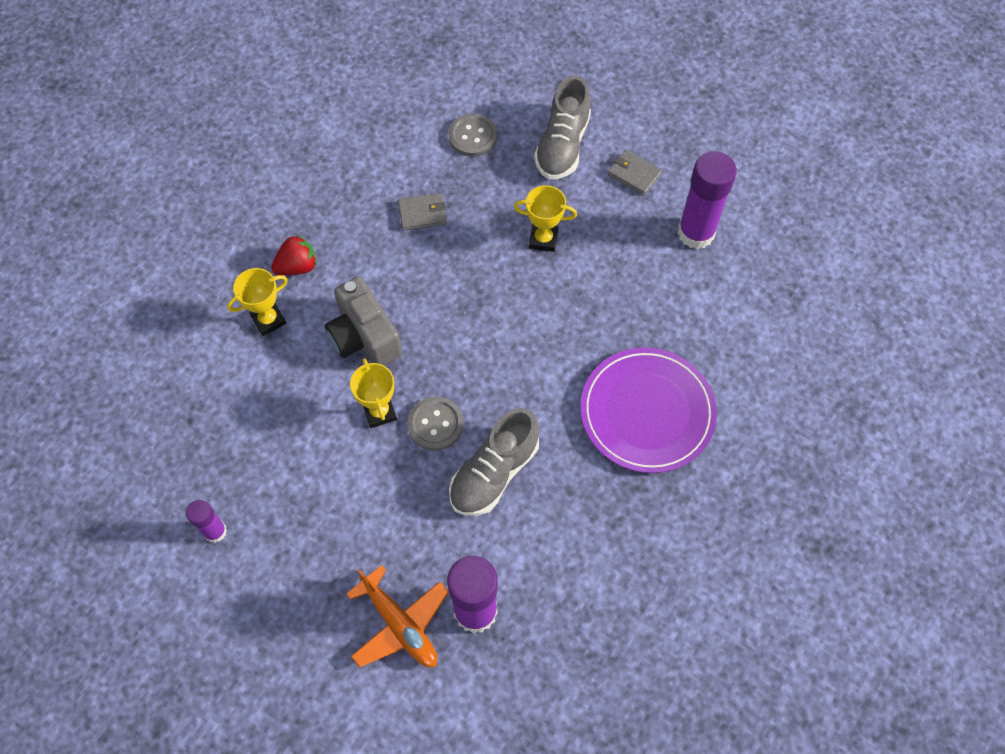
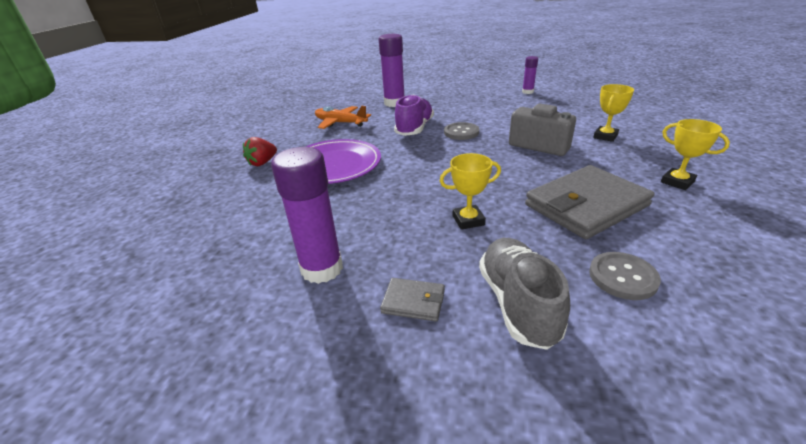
camera: 160 degrees right, 30 degrees down
(297, 267) = (627, 157): red strawberry -> red strawberry (262, 163)
(380, 412) = (496, 128): yellow trophy -> yellow trophy (677, 182)
(400, 624) = (424, 95): orange plane -> orange plane (340, 123)
(422, 213) = (586, 205): grey wallet -> grey wallet, size x2.25
(494, 472) = (414, 129): grey shoe -> purple shoe

